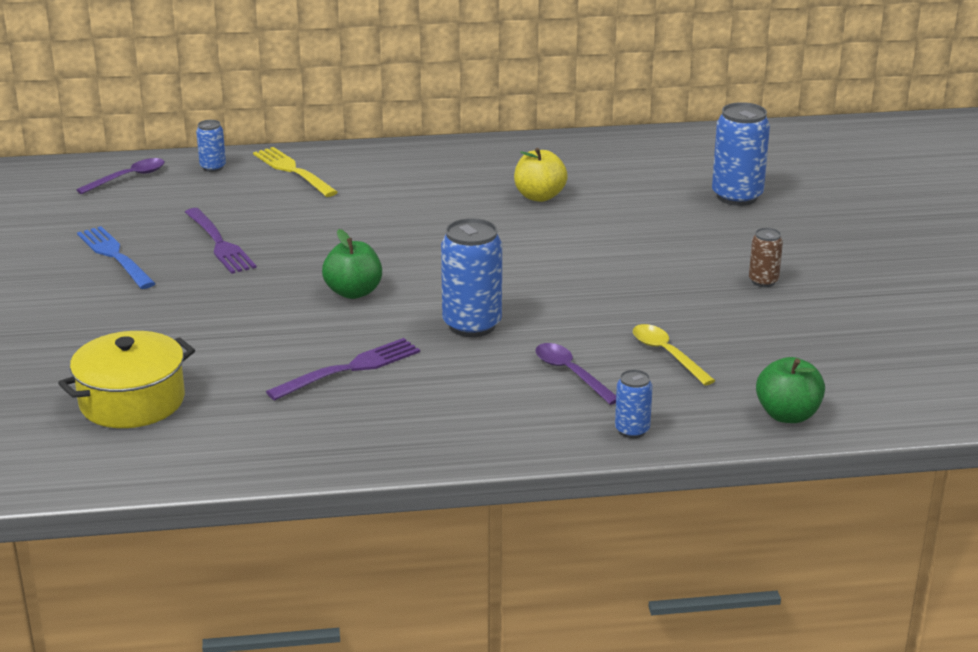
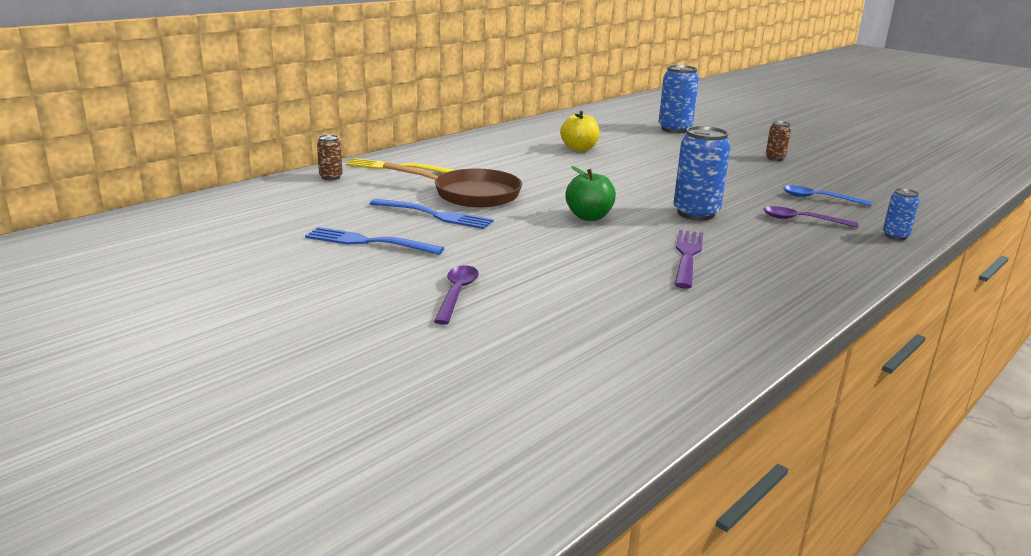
camera: 40 degrees left, 5 degrees down
(128, 178) = (273, 196): purple spoon -> purple spoon (457, 294)
(132, 401) = (597, 325): yellow pot -> none
(213, 167) = (331, 177): blue can -> brown can
(219, 243) = (435, 215): purple fork -> blue fork
(298, 228) = (471, 194): none -> brown pan
(667, 354) = (818, 198): yellow spoon -> blue spoon
(787, 415) = (931, 207): green apple -> none

